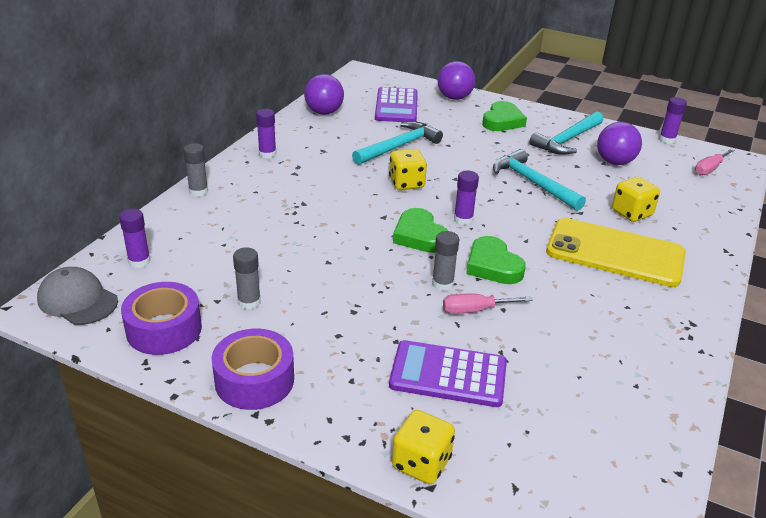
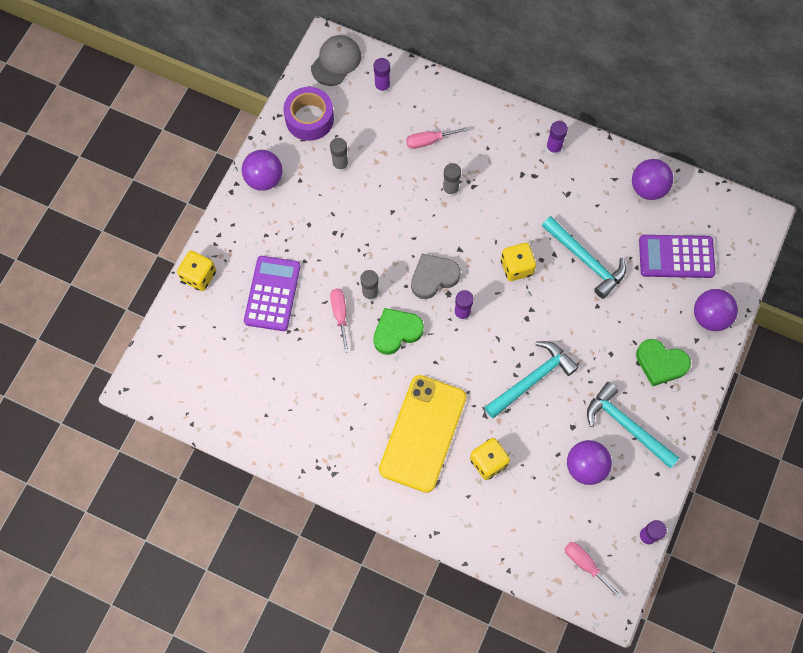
camera: 90 degrees right, 35 degrees up
(198, 191) = (482, 105): grey glue stick -> grey glue stick (450, 189)
(234, 229) = (429, 141): none -> pink screwdriver
(254, 380) = (264, 179): purple tape -> purple ball
(419, 236) = (433, 277): green heart -> grey heart

